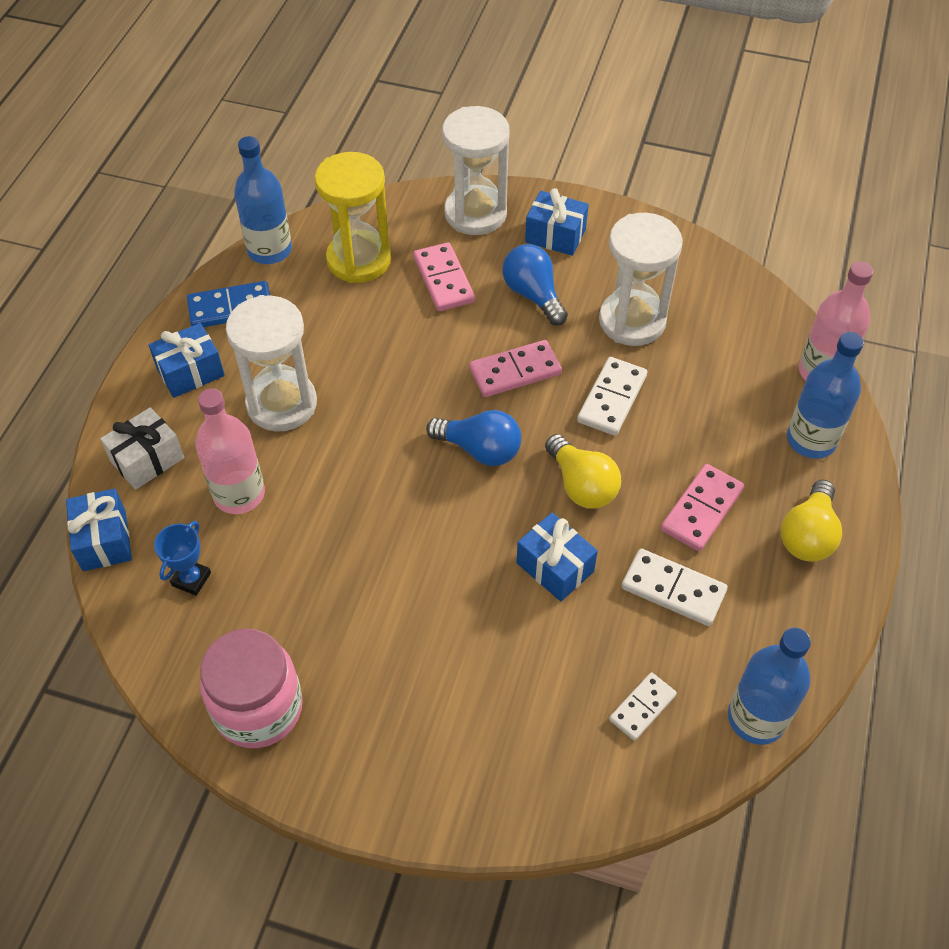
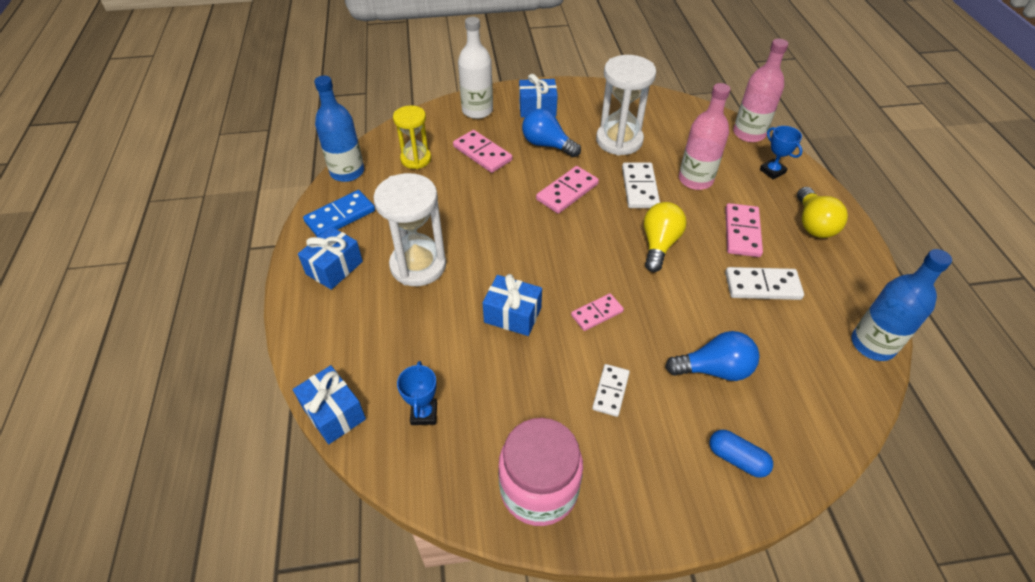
camera: 25 degrees left, 5 degrees down
(147, 460) = (335, 340): white gift -> none
(239, 494) = (424, 337): pink bottle -> pink bottle (695, 180)
(359, 260) = (416, 159): yellow hourglass -> yellow hourglass, size x0.64
(446, 542) = (597, 313): none -> pink domino
(475, 213) = (477, 110): white hourglass -> white bottle
(480, 449) = (577, 246): blue light bulb -> blue light bulb (714, 369)
(488, 772) = (737, 459): none -> blue capsule
(555, 567) = (679, 301): blue gift -> blue gift (512, 315)
(582, 485) = (659, 244): yellow light bulb -> yellow light bulb turned 105 degrees counterclockwise
(642, 707) = (801, 368): white domino -> white domino (610, 391)
(811, 440) = (772, 171): blue bottle -> blue trophy

